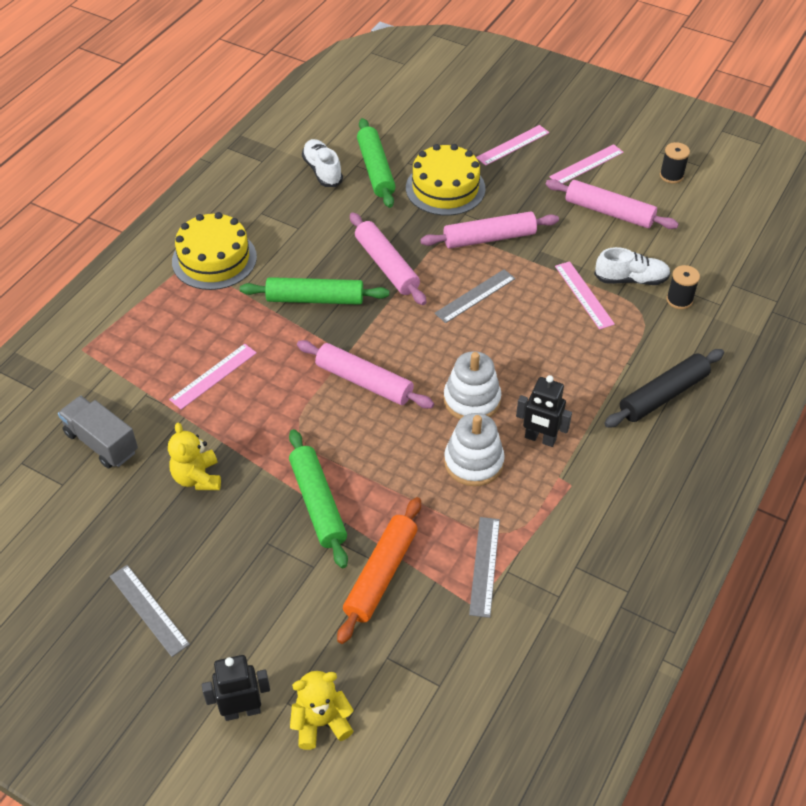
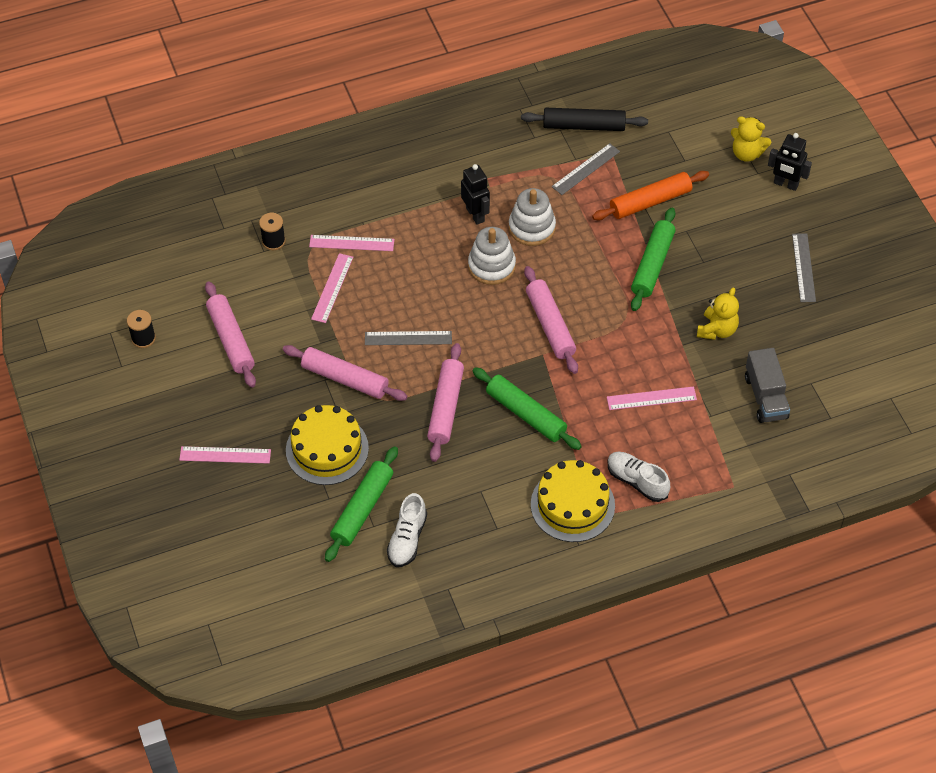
camera: 140 degrees left, 5 degrees up
(586, 164) = (192, 394): pink ruler -> pink ruler (351, 243)
(631, 279) = (286, 277): white shoe -> white shoe (637, 481)
(663, 395) = (367, 190): black rolling pin -> black rolling pin (584, 126)

